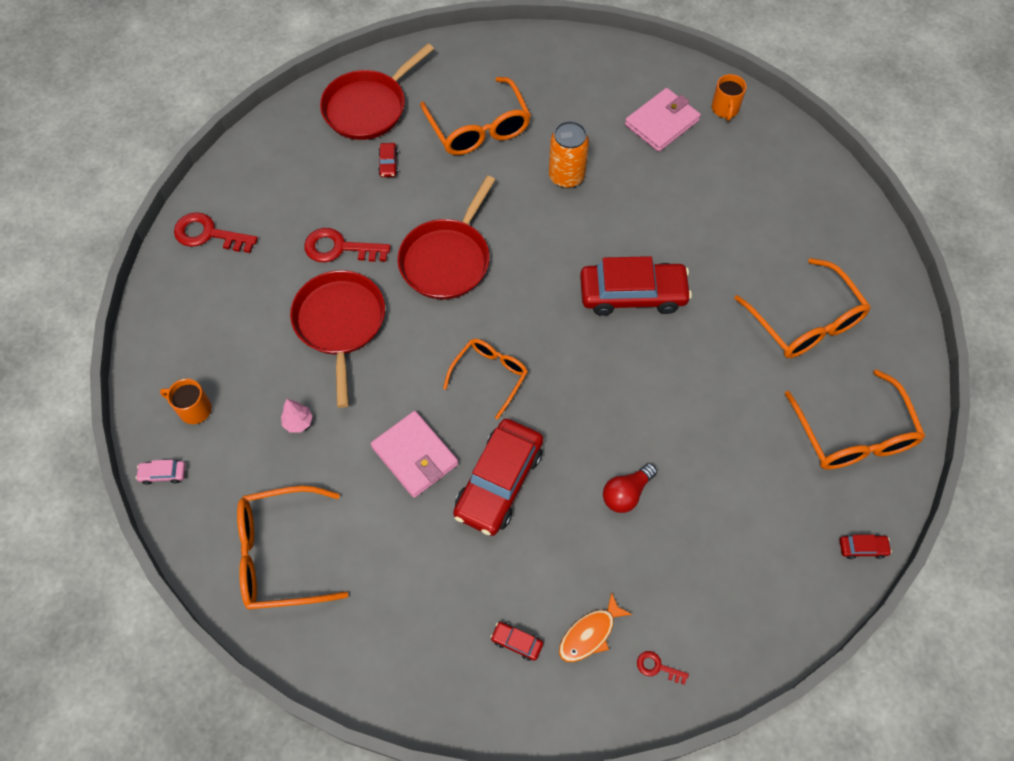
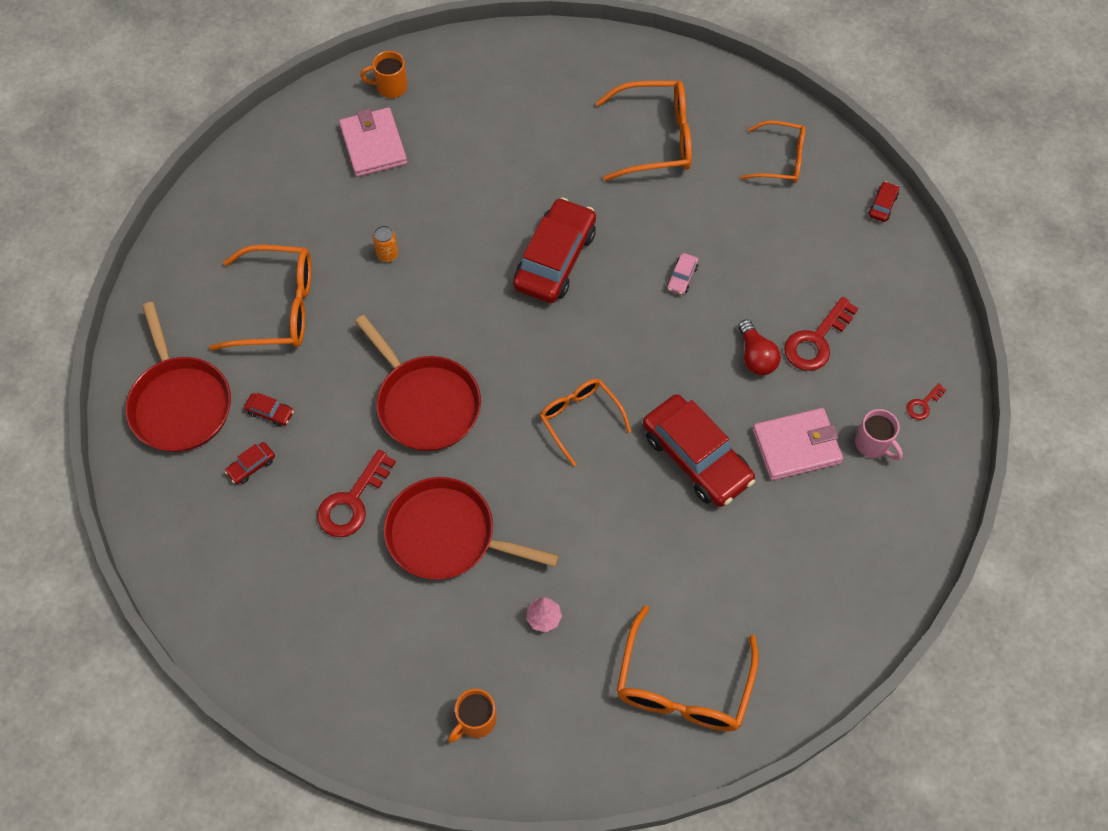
camera: 65 degrees left, 0 degrees up
(163, 474) = (538, 777): pink car -> pink car (682, 277)
(209, 234) = (255, 632): red key -> red key (816, 340)
(415, 456) = (634, 521): pink wallet -> pink wallet (796, 446)
(517, 642) = (857, 507): red car -> red car (251, 466)
(566, 176) = (387, 255): orange can -> orange can, size x0.53
(590, 634) = (873, 444): orange fish -> pink mug
(725, 109) = (390, 87): orange mug -> orange mug turned 150 degrees clockwise
(853, 435) = (780, 160): orange glasses -> orange glasses, size x0.64

